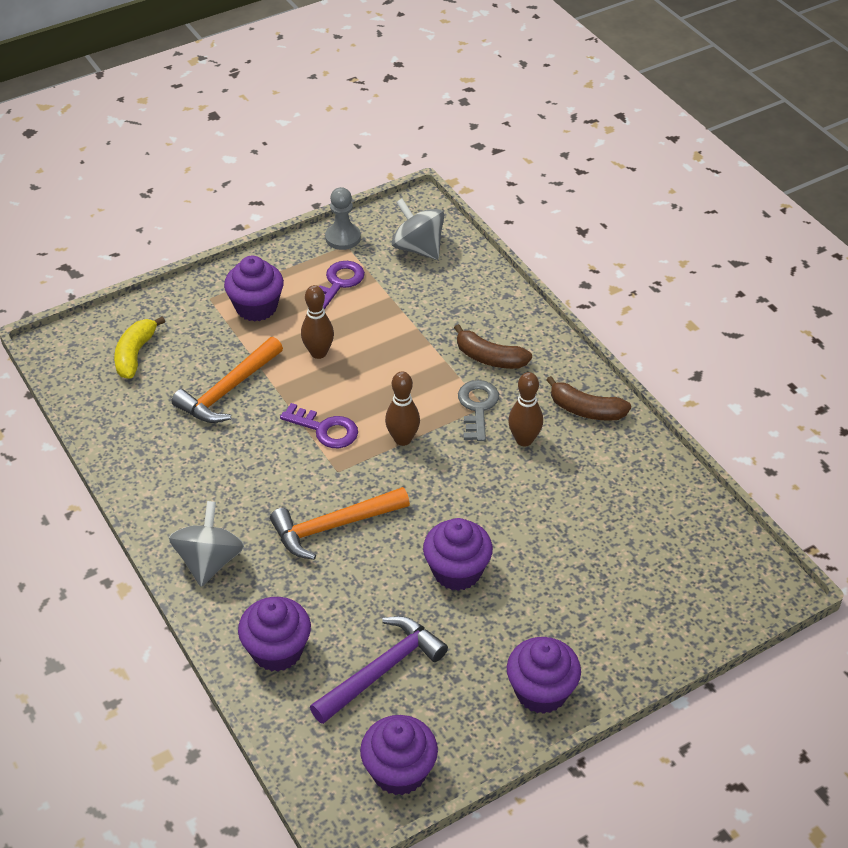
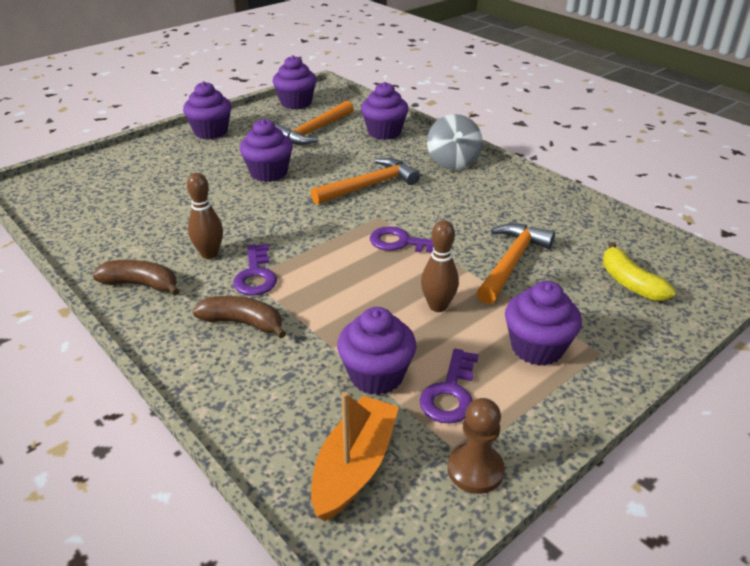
camera: 170 degrees right, 10 degrees down
(135, 354) = (629, 283): yellow banana -> yellow banana turned 150 degrees clockwise
(343, 238) = (475, 470): grey pawn -> brown pawn
(381, 670) = (314, 131): purple hammer -> orange hammer
(388, 302) = (376, 375): none -> purple cupcake
(402, 439) = (326, 243): brown bowling pin -> none
(418, 248) = (354, 467): grey spinning top -> orange boat
(477, 407) = (256, 275): grey key -> purple key

